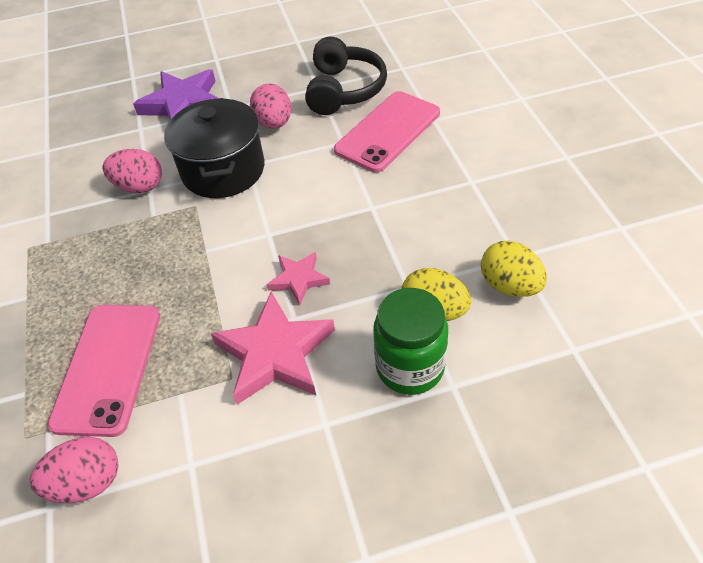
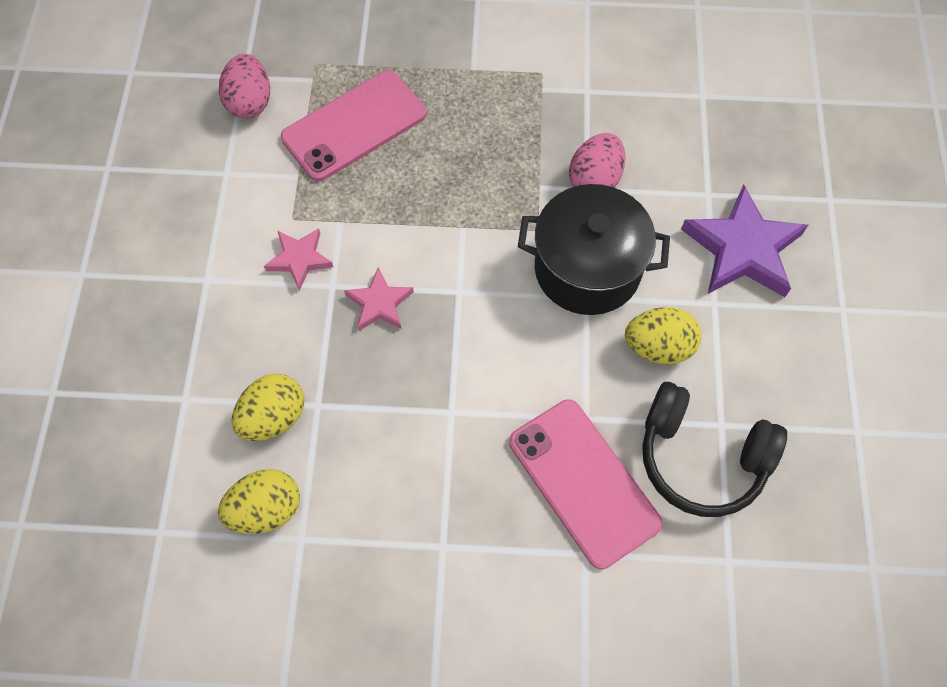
camera: 105 degrees right, 15 degrees up
(108, 368) = (354, 126): pink phone -> pink phone turned 60 degrees counterclockwise
(274, 123) = (658, 347): pink egg -> yellow egg
(275, 353) = (299, 259): pink star -> pink star, size x0.55
(410, 367) = (223, 369): green jar -> none

